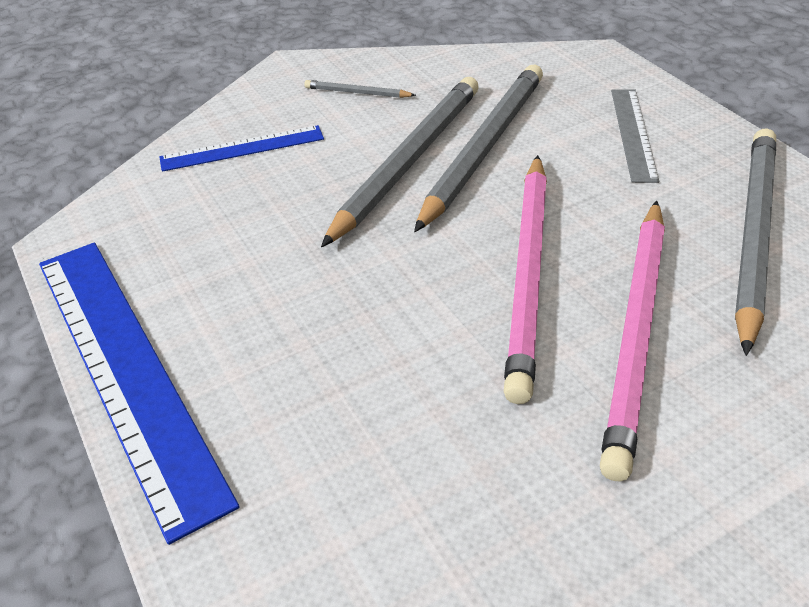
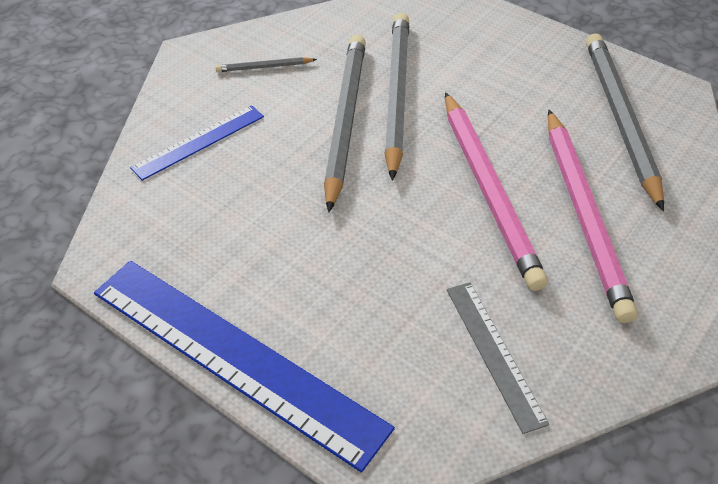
camera: 25 degrees left, 5 degrees up
(633, 133) = (499, 56): grey ruler -> grey ruler (494, 353)

